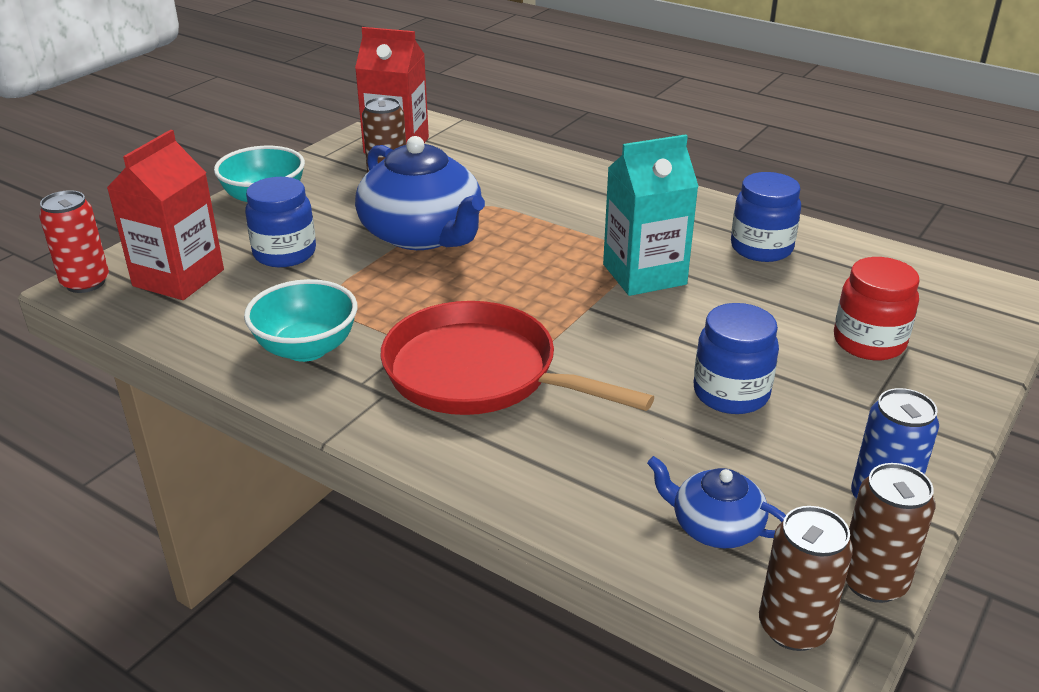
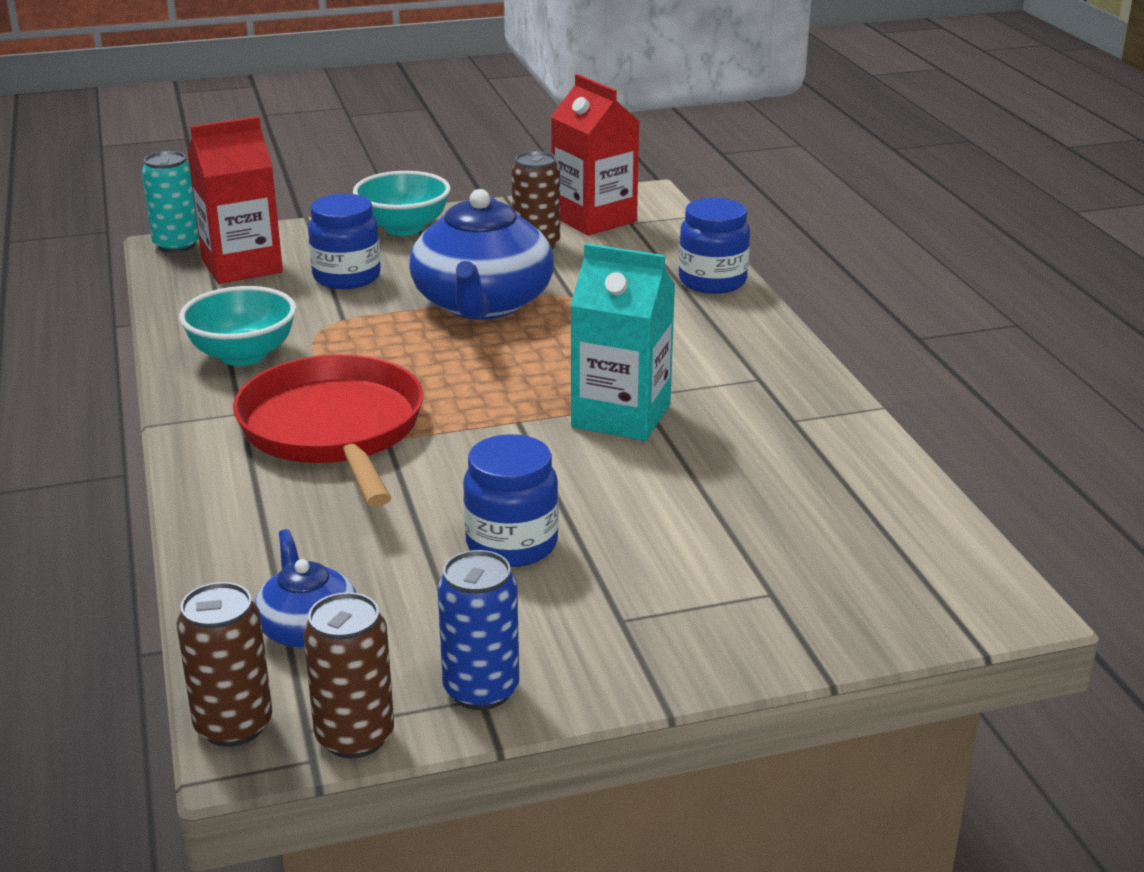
camera: 40 degrees right, 5 degrees down
(85, 282) = (177, 245): red can -> turquoise can
(761, 248) = (789, 442): blue jar -> blue jar (712, 281)
(869, 342) = (734, 570): red jar -> none

